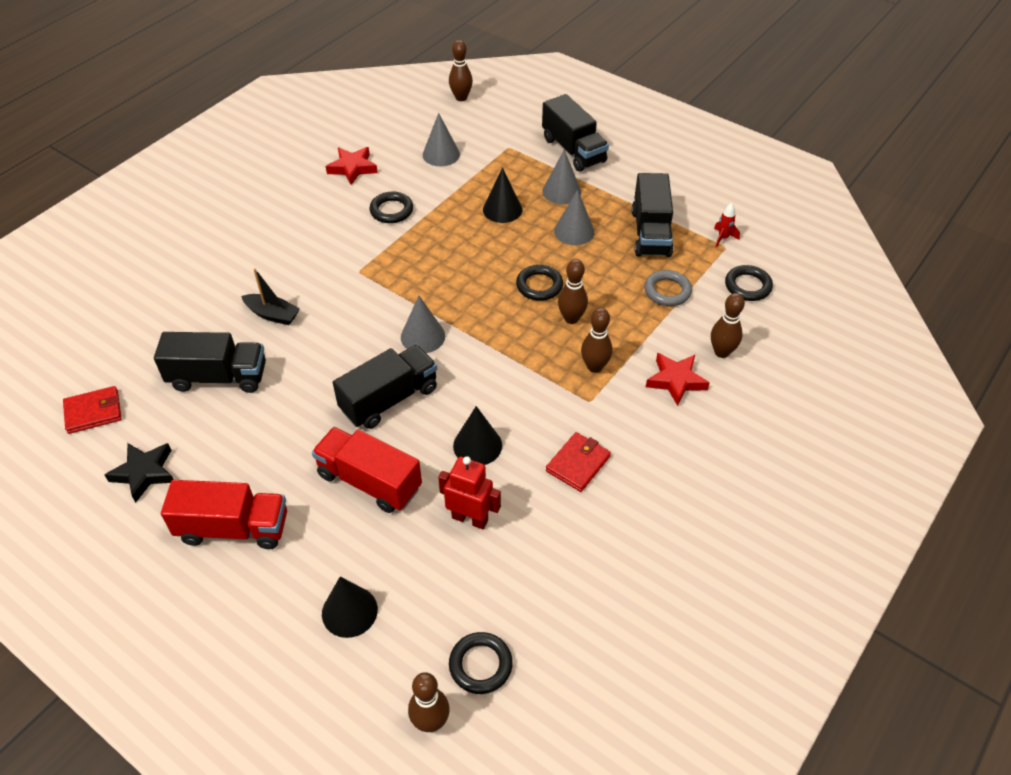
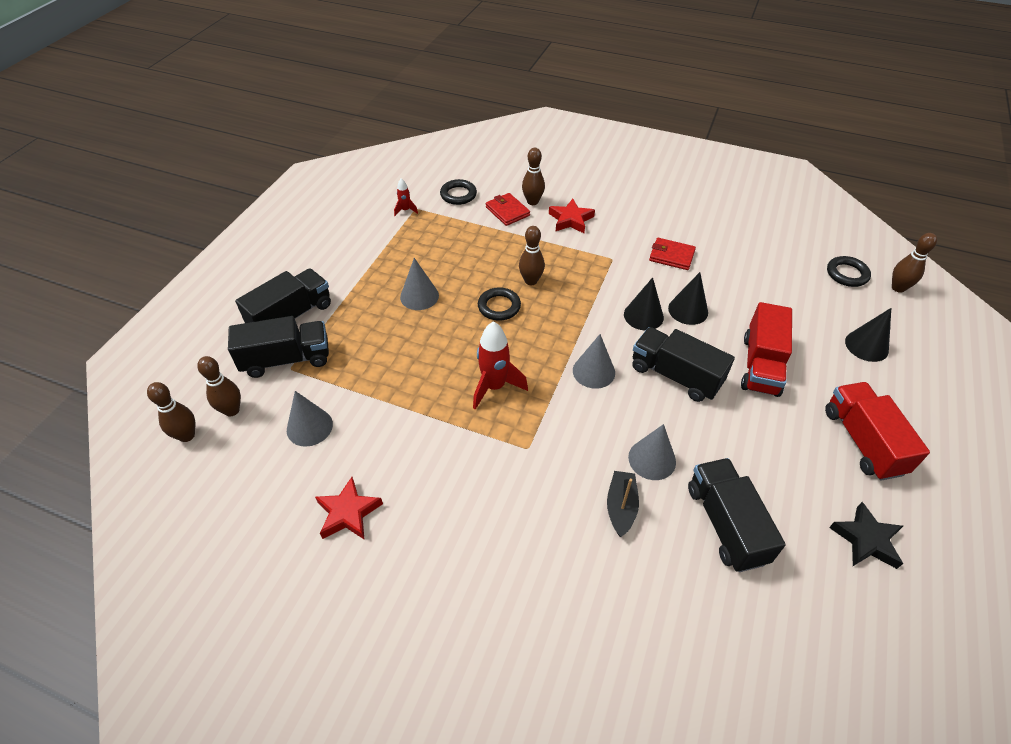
camera: 105 degrees left, 0 degrees up
(93, 412) = (838, 634): red wallet -> red wallet (507, 211)
(391, 210) = (421, 447): black ring -> none
(435, 263) = (494, 387): none -> red rocket
(470, 518) = (752, 300): red robot -> none
(502, 209) = (399, 352): black cone -> black cone (643, 316)
(561, 191) = (361, 314): grey cone -> grey cone (652, 459)
(594, 367) = (577, 260): brown bowling pin -> brown bowling pin (232, 410)
(650, 233) = (409, 249): black truck -> black truck (286, 359)
(667, 291) = (478, 233): grey ring -> none

